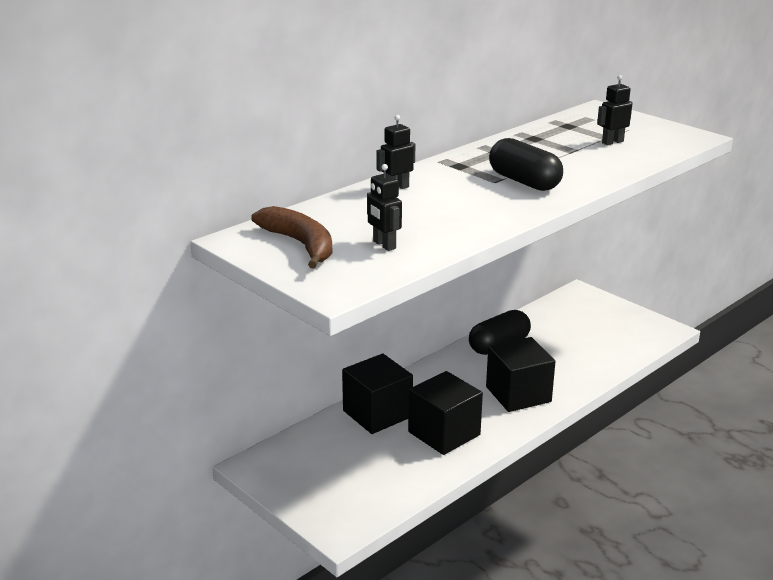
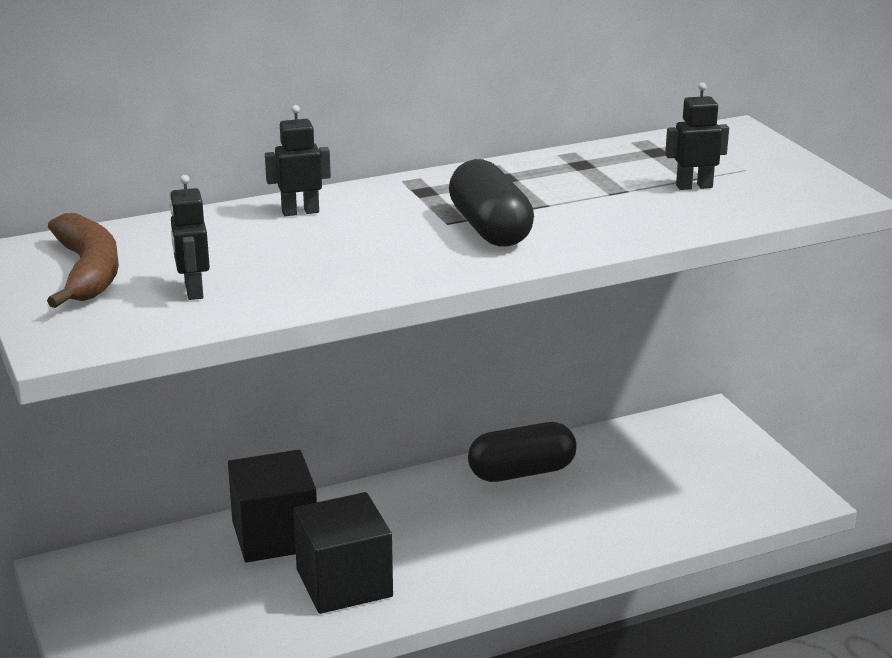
camera: 20 degrees right, 0 degrees up
(518, 394) = (493, 550): black cube -> none

